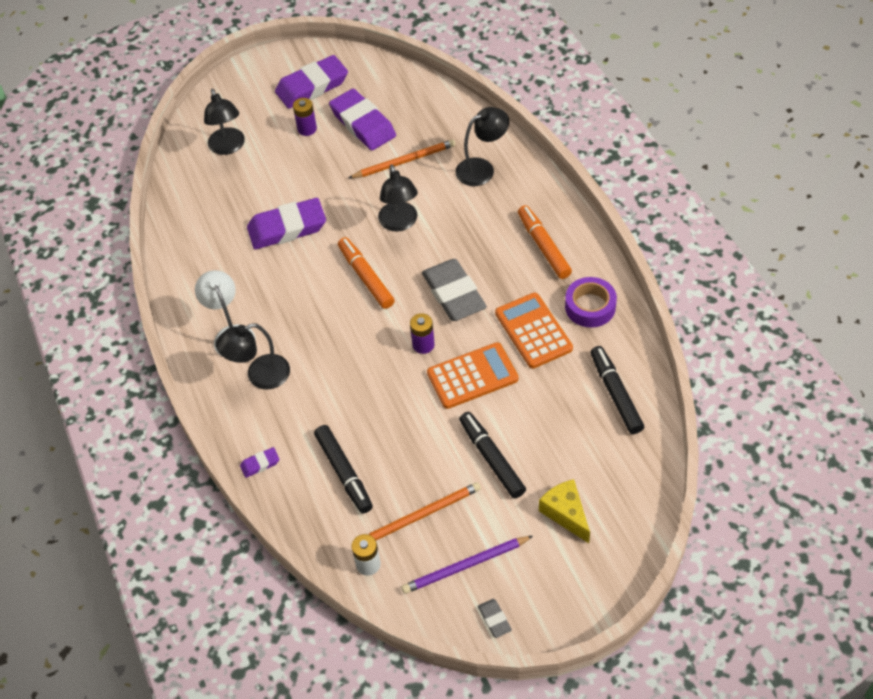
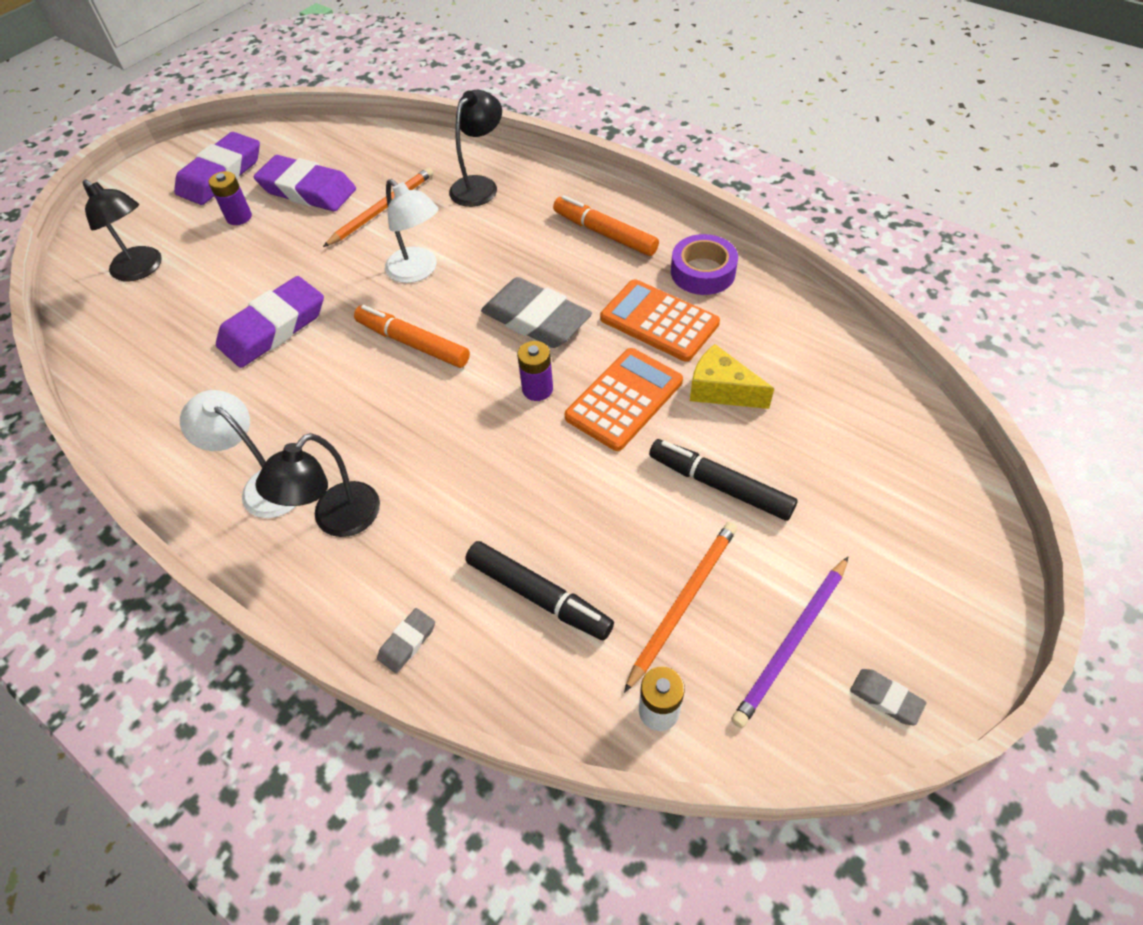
camera: 30 degrees left, 0 degrees up
(260, 464) = (407, 642): purple eraser -> grey eraser
(399, 223) = (418, 271): black lamp -> white lamp
(566, 513) = (860, 509): yellow cheese -> yellow cheese (721, 390)
(615, 394) = (804, 348): black marker -> none

